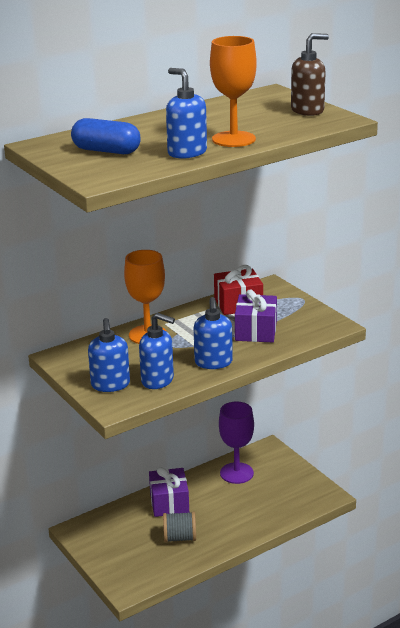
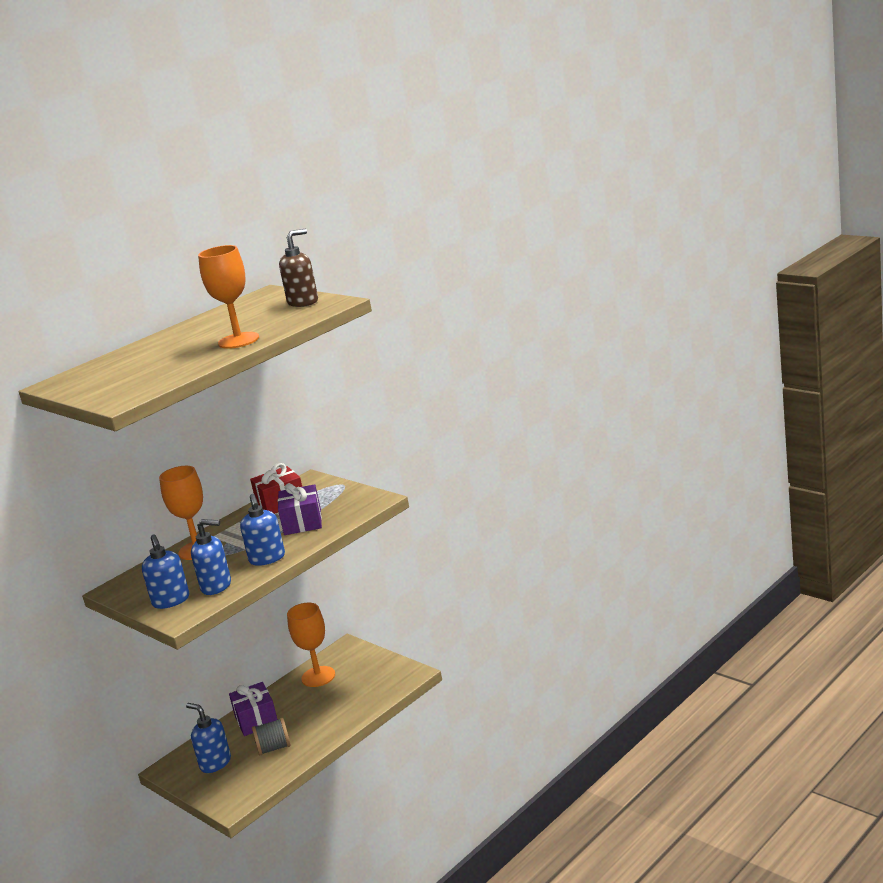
camera: 10 degrees left, 5 degrees down
(106, 151) = (120, 375): blue capsule -> none
(187, 152) = (197, 361): blue soap dispenser -> blue soap dispenser (215, 763)
(236, 473) = (318, 676): purple goblet -> orange goblet

